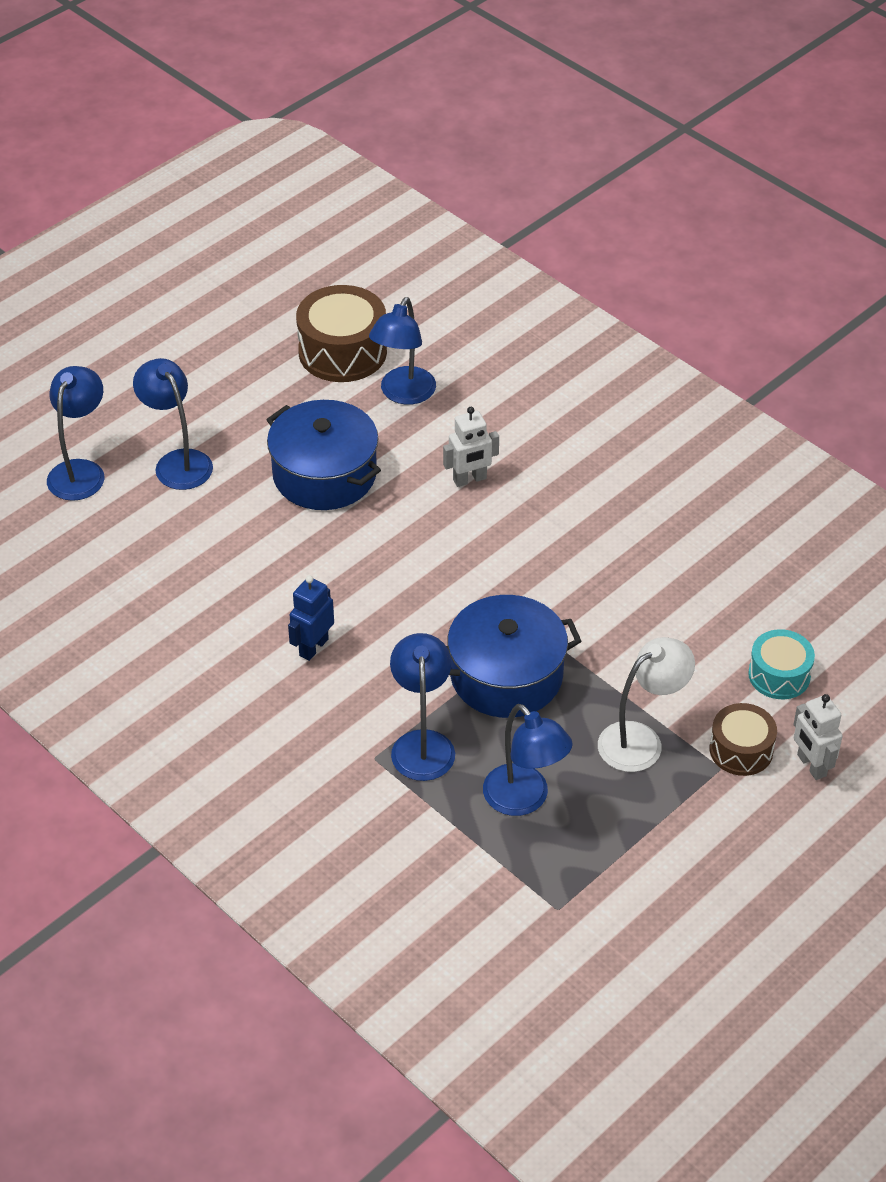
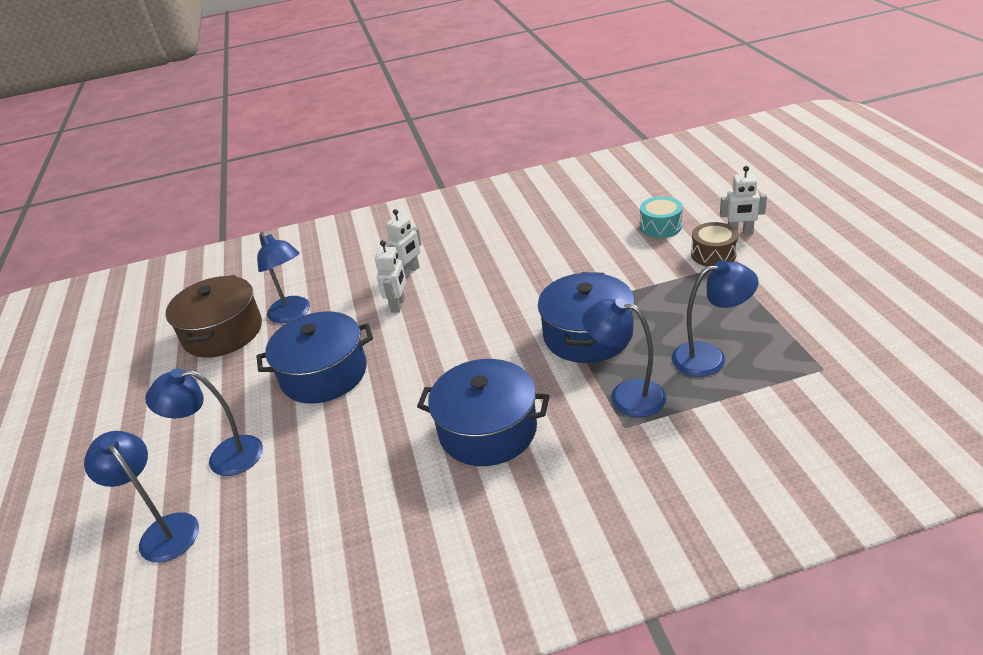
camera: 55 degrees left, 10 degrees down
(313, 647) = (487, 430): blue robot -> blue pot
(342, 351) = (223, 332): brown drum -> brown pot
(537, 459) = (409, 272): none -> white robot
(641, 740) = (683, 291): white lamp -> none

